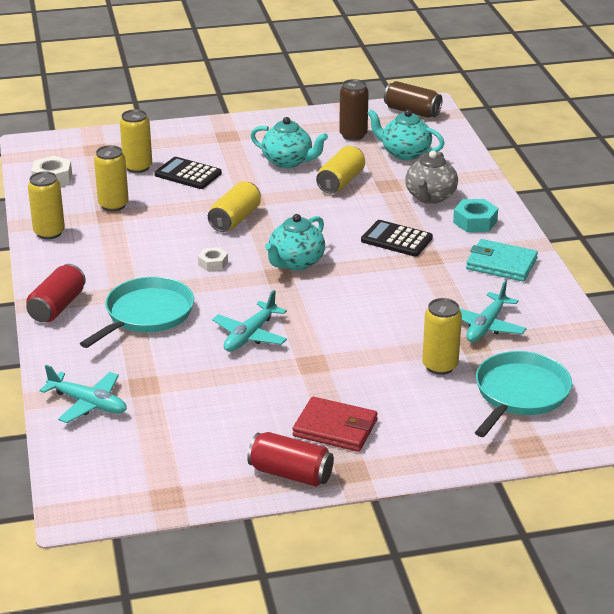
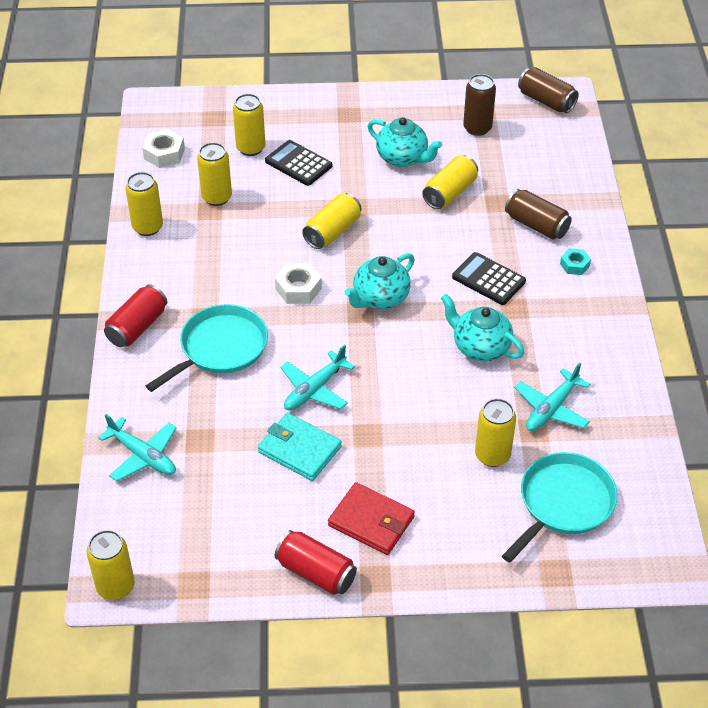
camera: 10 degrees right, 15 degrees up
(85, 509) = (115, 587): none -> yellow can
(213, 263) = (298, 288): white nut -> white nut, size x1.54
(404, 153) = (524, 160): turquoise teapot -> turquoise teapot (480, 347)
(430, 197) = (536, 225): grey teapot -> brown can
(475, 222) = (574, 265): turquoise nut -> turquoise nut, size x0.65
(501, 264) = (587, 326): turquoise wallet -> turquoise wallet (299, 449)

